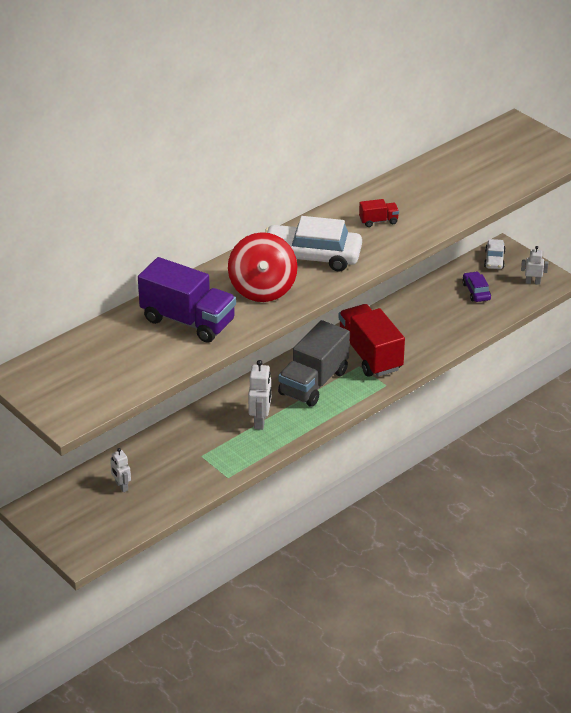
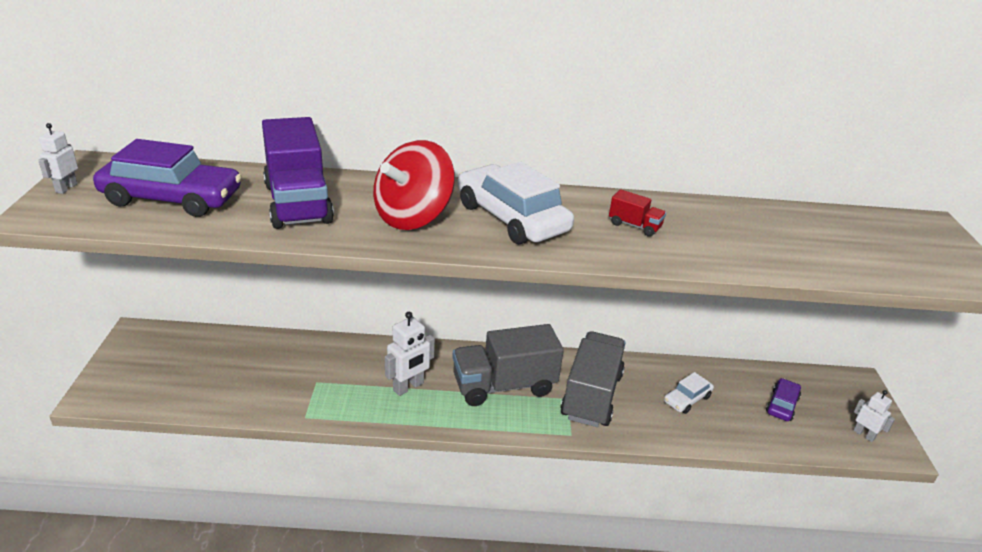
camera: 40 degrees right, 5 degrees down
(115, 363) = (172, 198): none -> purple car
(121, 486) = (220, 362): white robot -> white robot (66, 188)
(369, 355) = (591, 395): red truck -> grey truck
(494, 259) = (837, 387): white car -> white car (687, 399)

